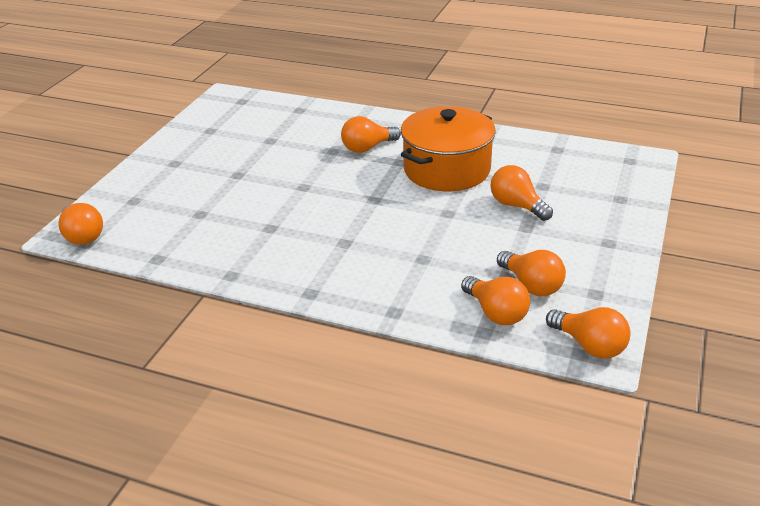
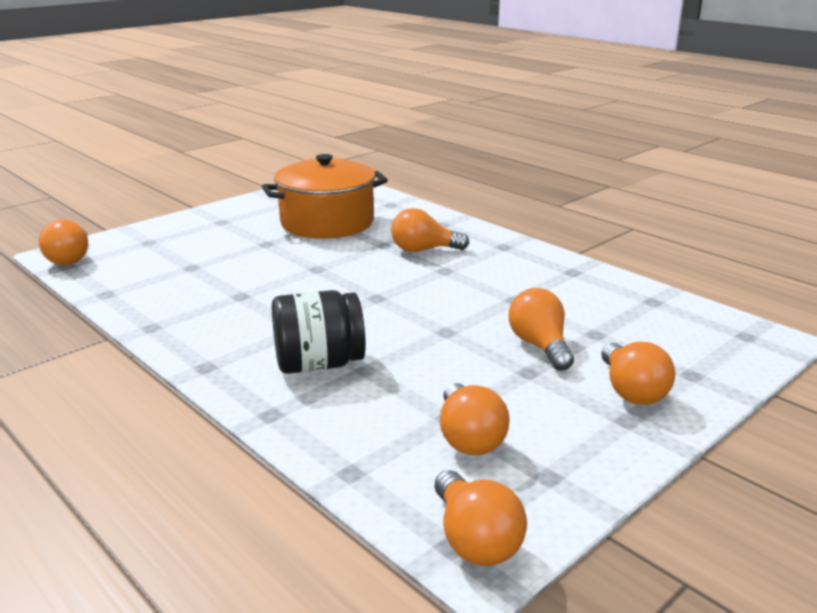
camera: 25 degrees right, 10 degrees down
(388, 265) = (319, 364): none -> black jar
(446, 169) = (491, 289): orange pot -> orange pot (327, 222)
(496, 313) = (389, 455): orange light bulb -> orange light bulb (631, 391)

